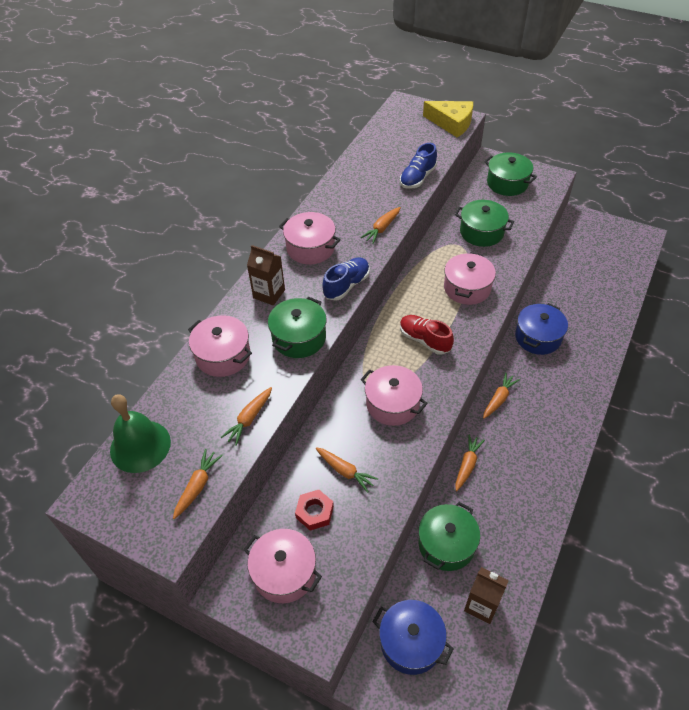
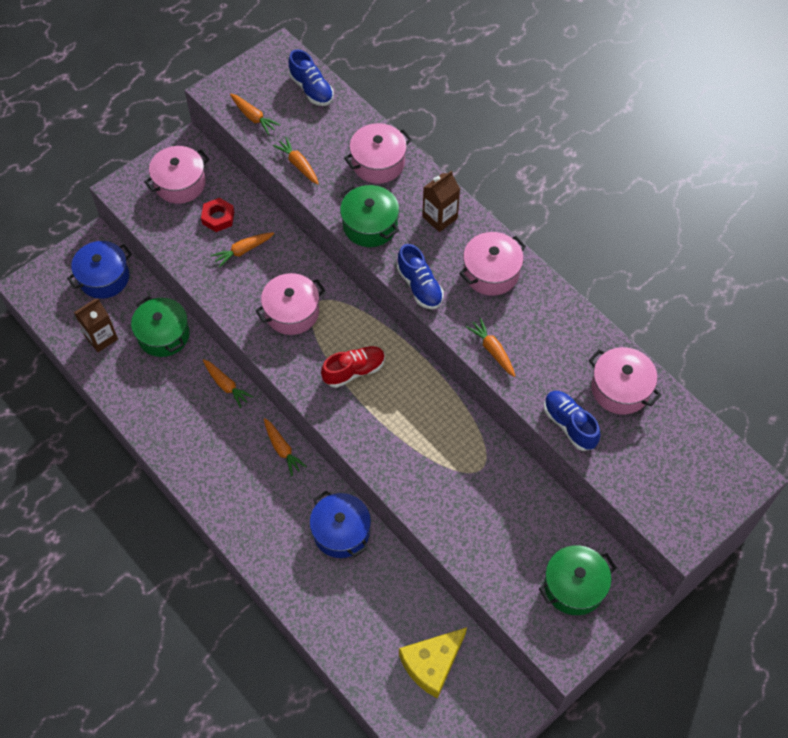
camera: 110 degrees right, 10 degrees up
(140, 446) = (311, 89): green bell -> blue shoe
(452, 123) = (674, 518): yellow cheese -> yellow cheese (432, 664)
(467, 288) = (407, 445): pink pot -> pink pot (620, 389)
(481, 232) = (491, 505): green pot -> none

